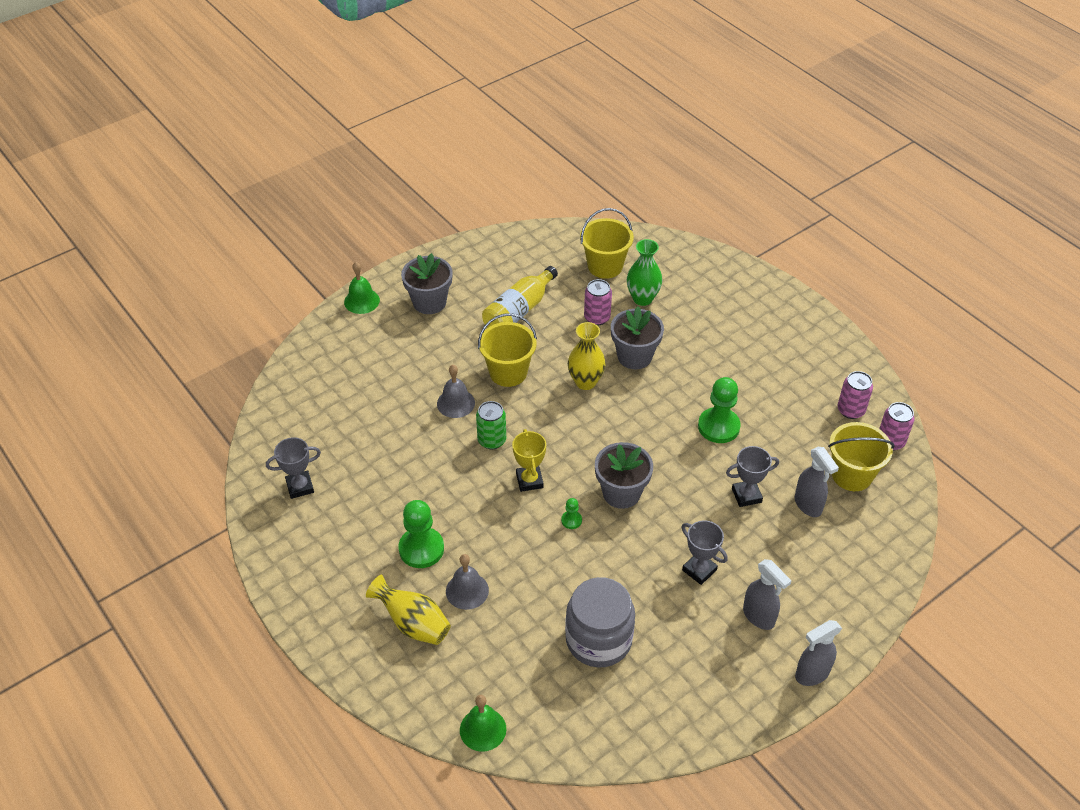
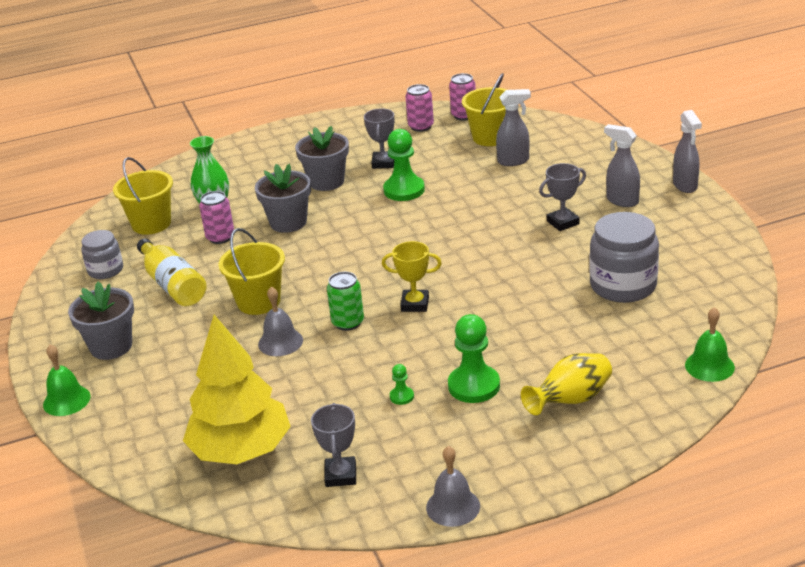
camera: 70 degrees left, 15 degrees down
(320, 419) = (241, 450): none -> yellow tree
(467, 590) = (540, 359): grey bell -> grey bell (453, 506)
(529, 262) = (105, 270): none -> grey jar
(571, 520) = (477, 284): green pawn -> green pawn (401, 396)
(585, 382) = (303, 255): yellow vase -> none
(621, 493) = (456, 252): grey flower pot -> grey flower pot (326, 182)
(746, 495) = (490, 188): grey trophy -> grey trophy (383, 163)
(759, 617) = (622, 201): grey spray bottle -> grey spray bottle turned 120 degrees counterclockwise

